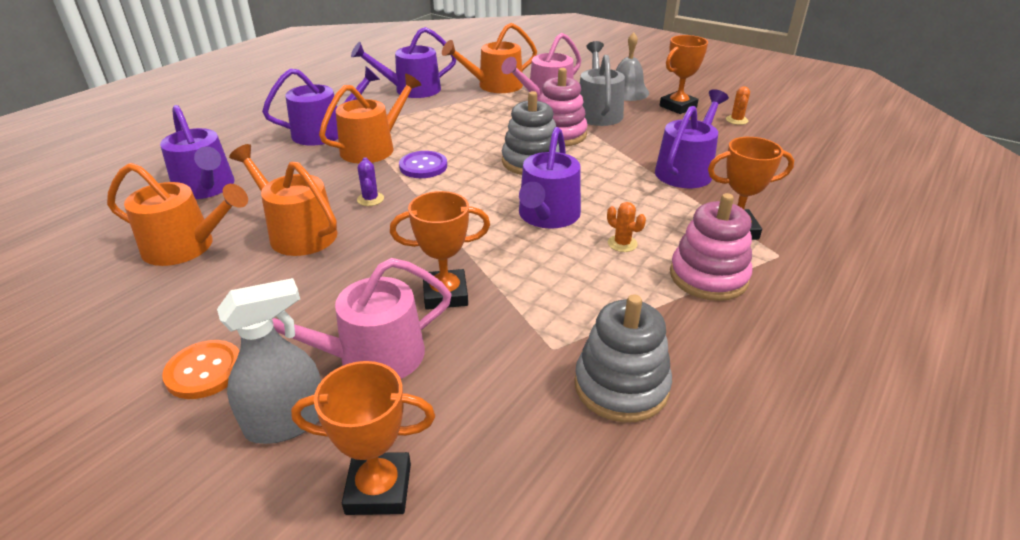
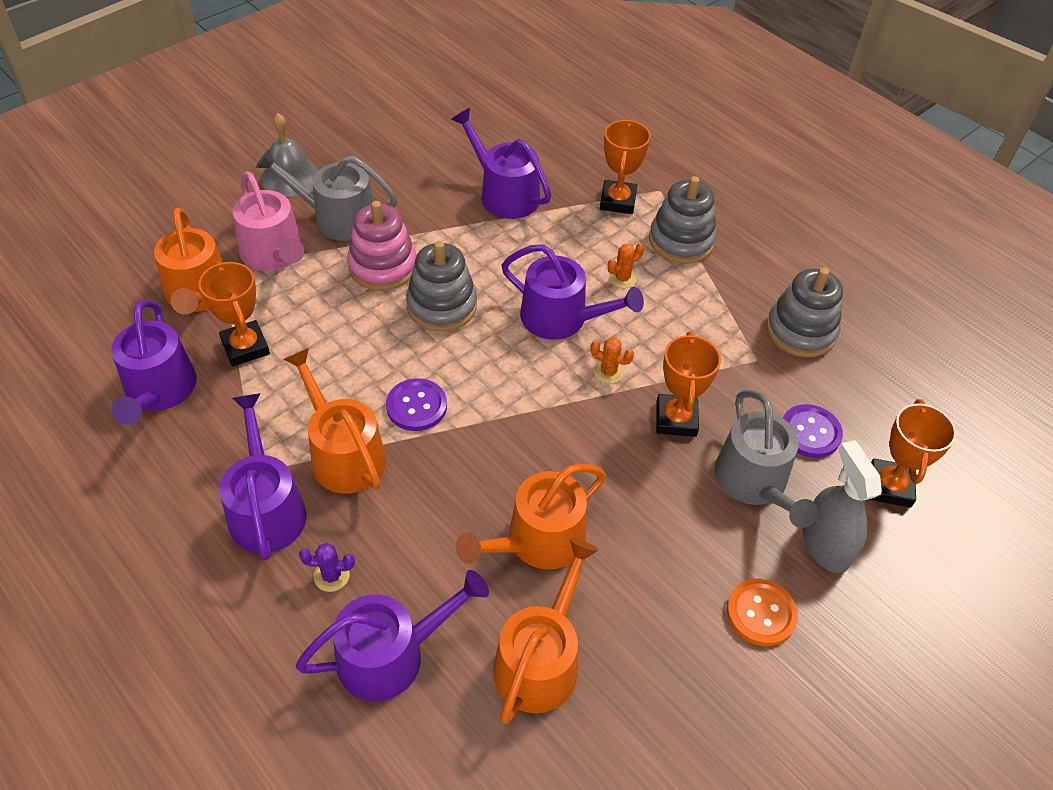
camera: 80 degrees left, 15 degrees up
(370, 199) = (481, 466): purple cactus -> purple cactus (331, 576)
(370, 357) = (754, 483): pink watering can -> grey watering can
(453, 402) = (810, 432): none -> purple button
(678, 106) = (354, 150): orange trophy -> orange trophy (245, 347)
(708, 277) = (681, 241): pink stacking toy -> grey stacking toy
(736, 120) = (410, 120): orange cactus -> orange cactus (608, 372)

